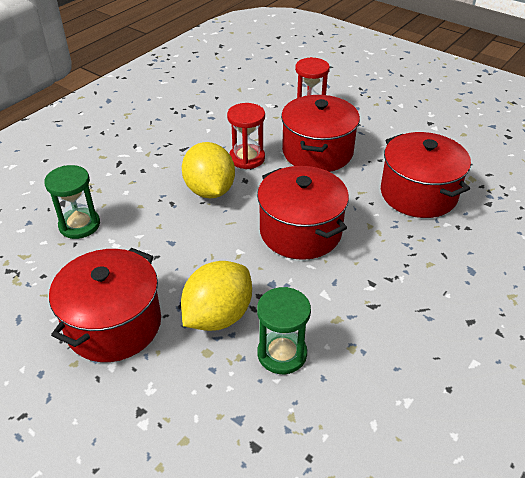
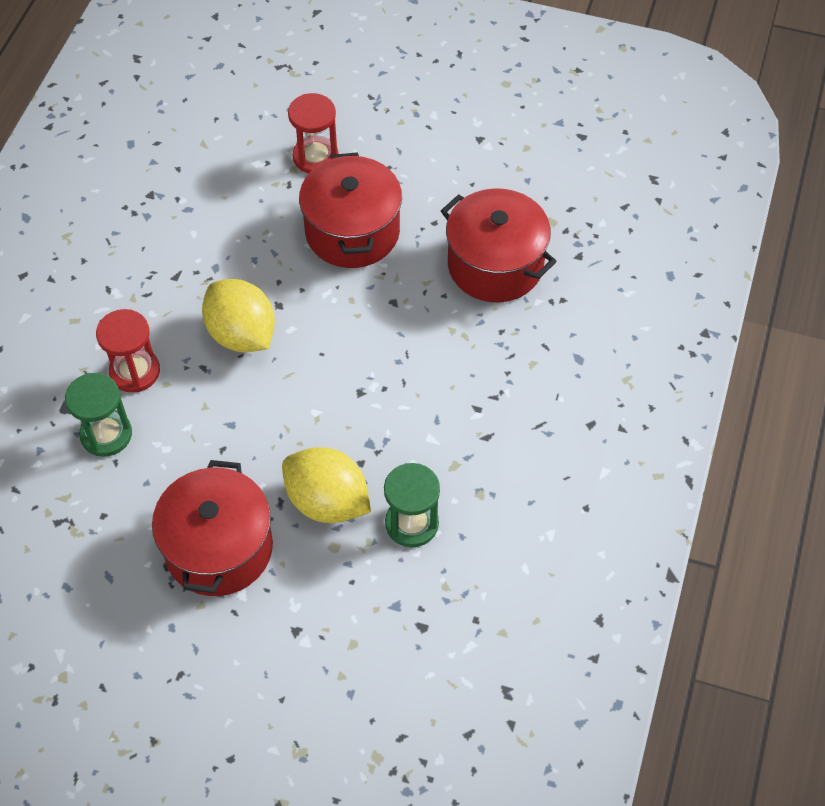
camera: 20 degrees left, 15 degrees up
(218, 316) = (327, 502): yellow lemon -> yellow lemon turned 75 degrees counterclockwise
(247, 158) = (266, 268): red hourglass -> red hourglass (135, 371)
(300, 231) = (375, 363): red pot -> none

